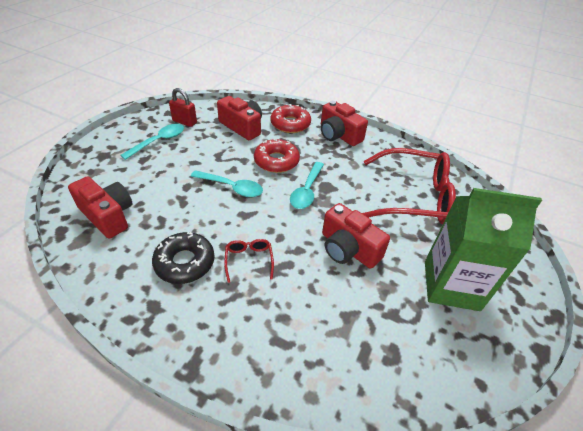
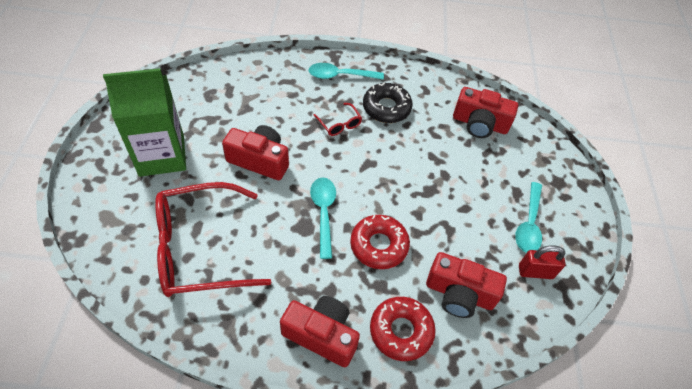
camera: 155 degrees right, 10 degrees up
(232, 187) = (402, 189): turquoise spoon -> turquoise spoon (340, 76)

